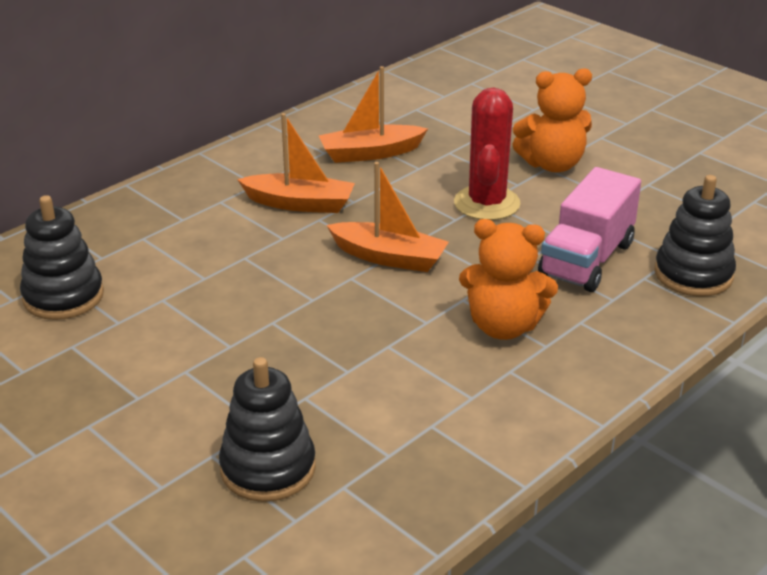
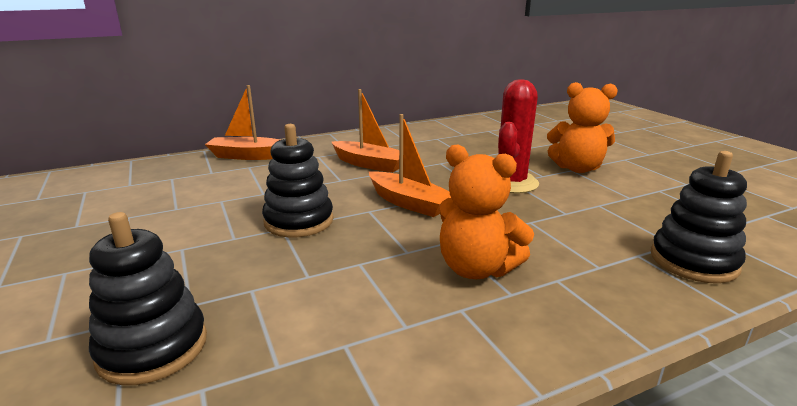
camera: 20 degrees right, 10 degrees down
(63, 296) = (161, 188): black stacking toy -> black stacking toy (299, 221)
(370, 153) = (440, 146): orange boat -> orange boat (248, 156)
(586, 260) = (583, 231): pink truck -> none

